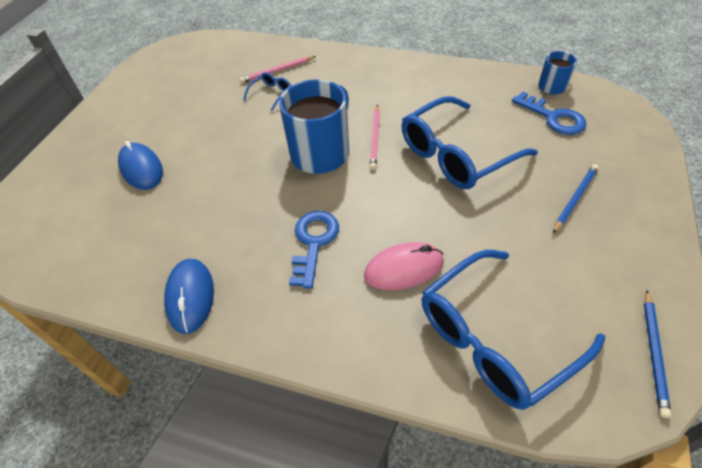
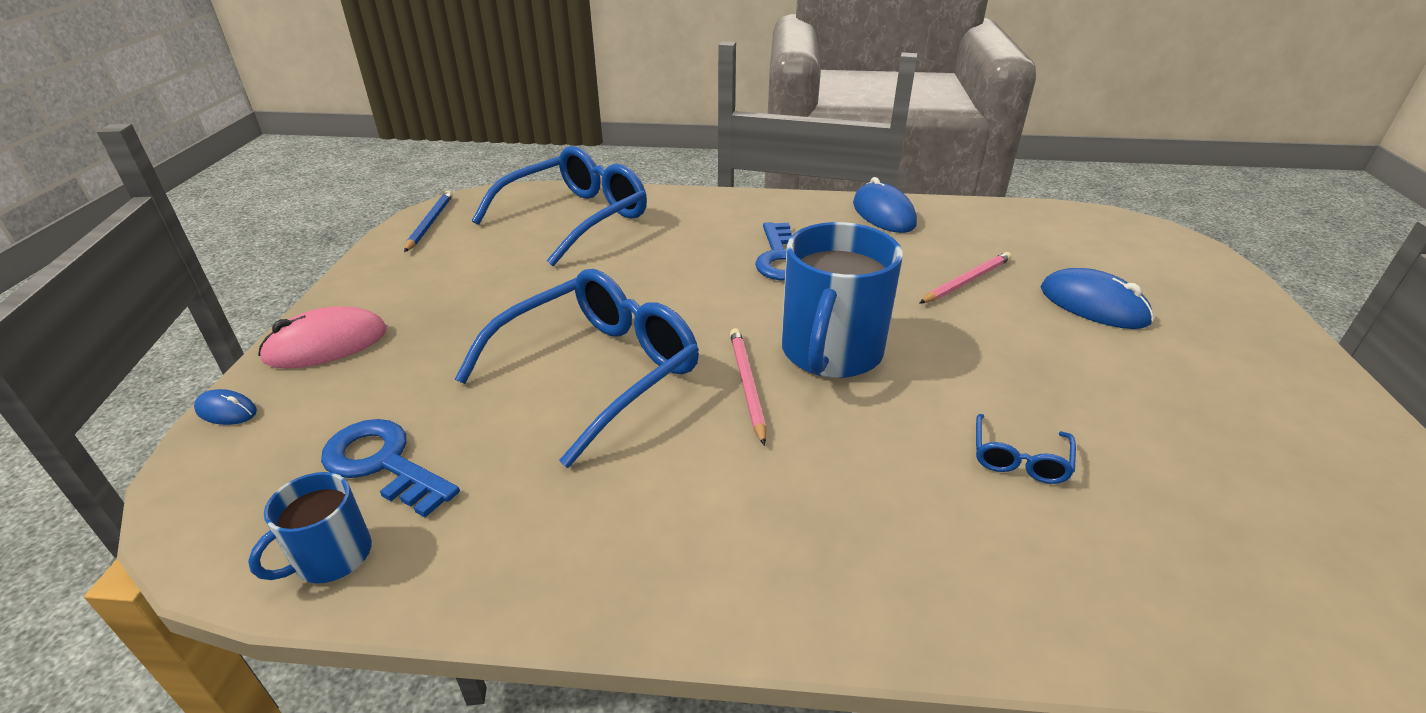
camera: 165 degrees right, 15 degrees down
(277, 71) = (1067, 531): pink pencil -> pink pencil (966, 281)
(404, 268) = (668, 249): pink mouse -> pink mouse (326, 345)
(574, 199) = (429, 329): blue pencil -> none
(659, 152) = (226, 411): none -> blue mouse

